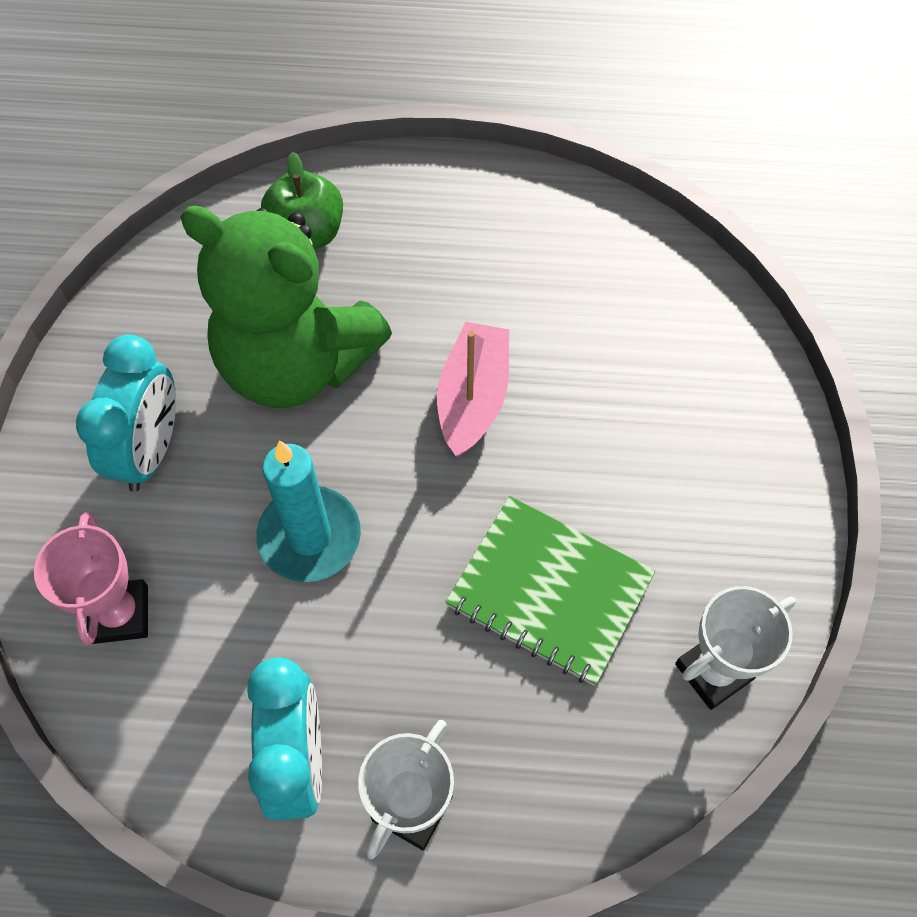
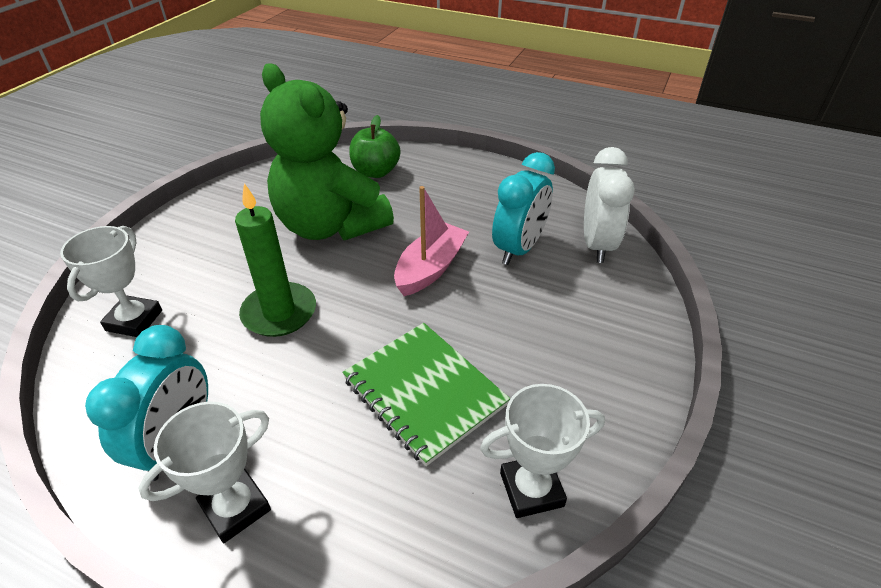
camera: 20 degrees right, 20 degrees down
(120, 614) = (134, 320): pink trophy -> white trophy
(150, 451) = (217, 245): turquoise clock -> turquoise clock (519, 249)
(309, 537) = (279, 312): turquoise candle -> green candle
(674, 287) = (597, 245): none -> white clock

